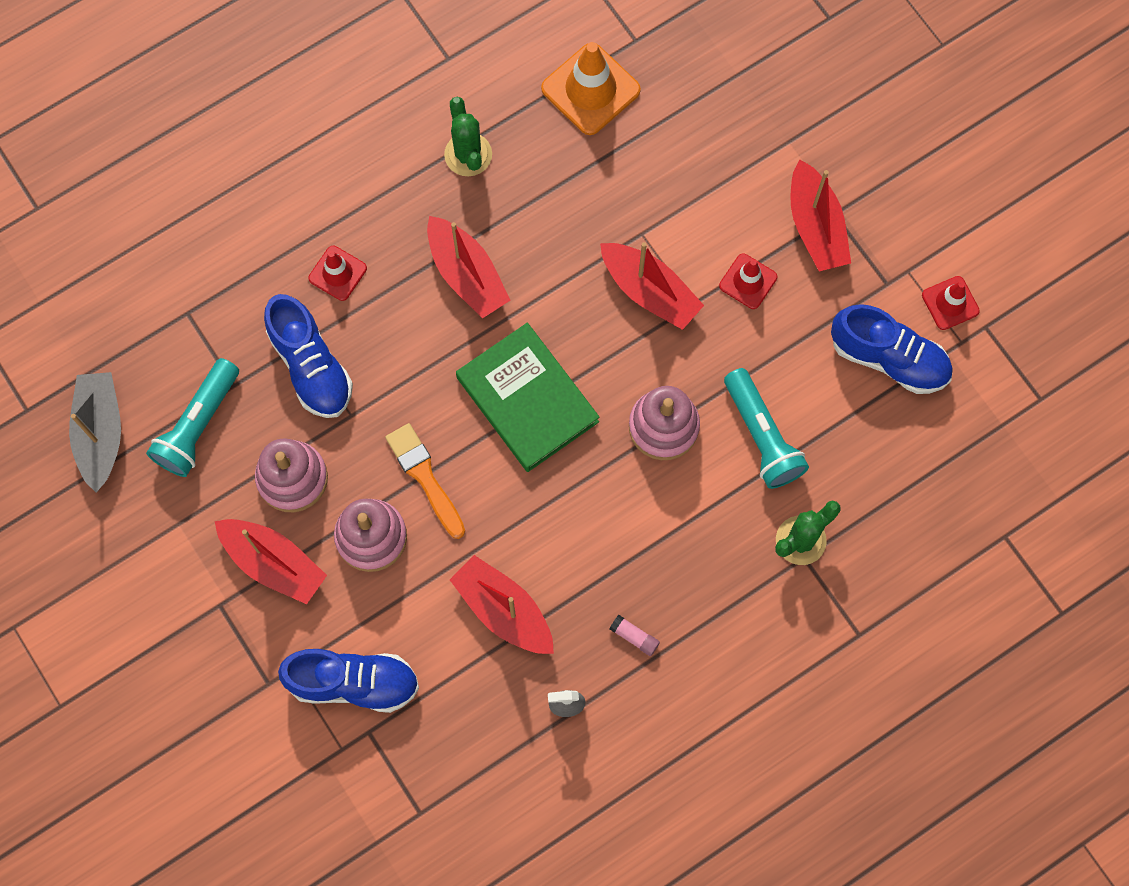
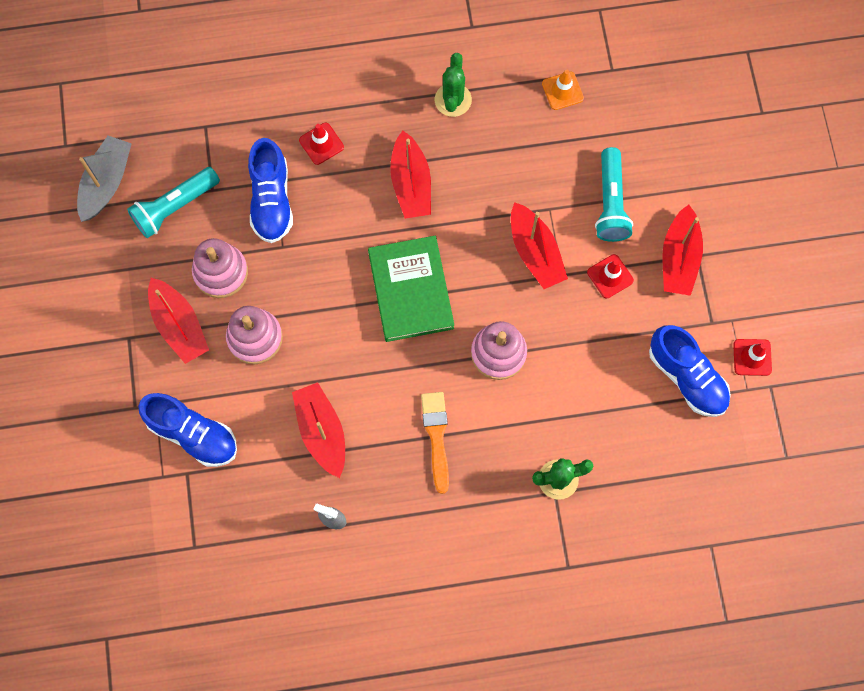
camera: 25 degrees right, 0 degrees up
(425, 477) = (312, 313): orange brush -> orange brush (436, 436)
(590, 89) = (562, 91): orange traffic cone -> orange traffic cone, size x0.58
(634, 637) = (404, 493): pink glue stick -> none
(762, 436) = (566, 392): turquoise flashlight -> turquoise flashlight (610, 203)

